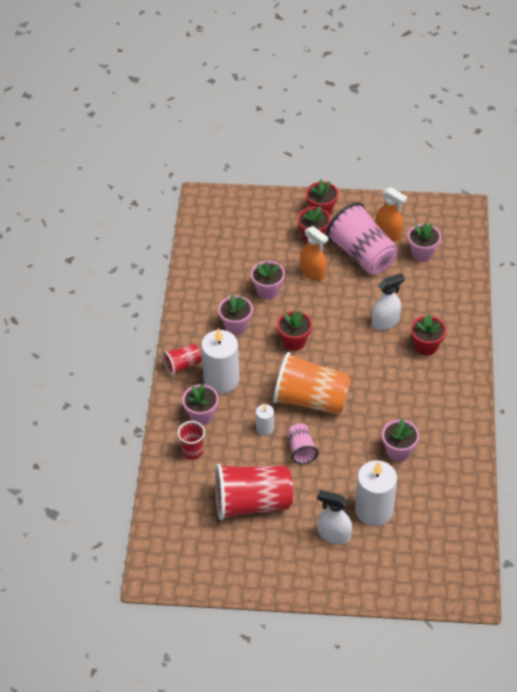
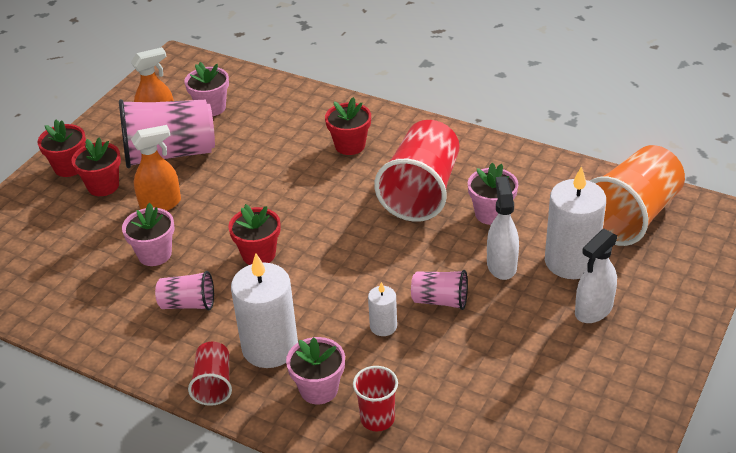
camera: 65 degrees left, 10 degrees down
(236, 326) = (188, 304): pink flower pot -> pink cup
(252, 502) = (503, 378): red cup -> red cup (421, 191)
(311, 399) = (364, 267): orange cup -> orange cup (631, 216)
(385, 322) = (289, 166): white spray bottle -> white spray bottle (501, 265)

